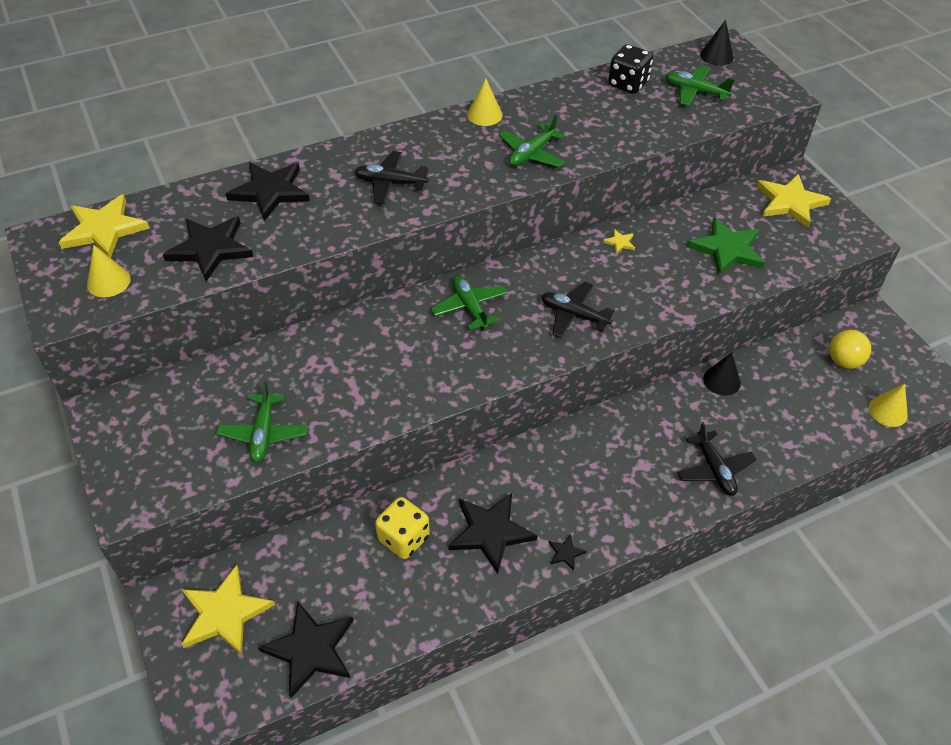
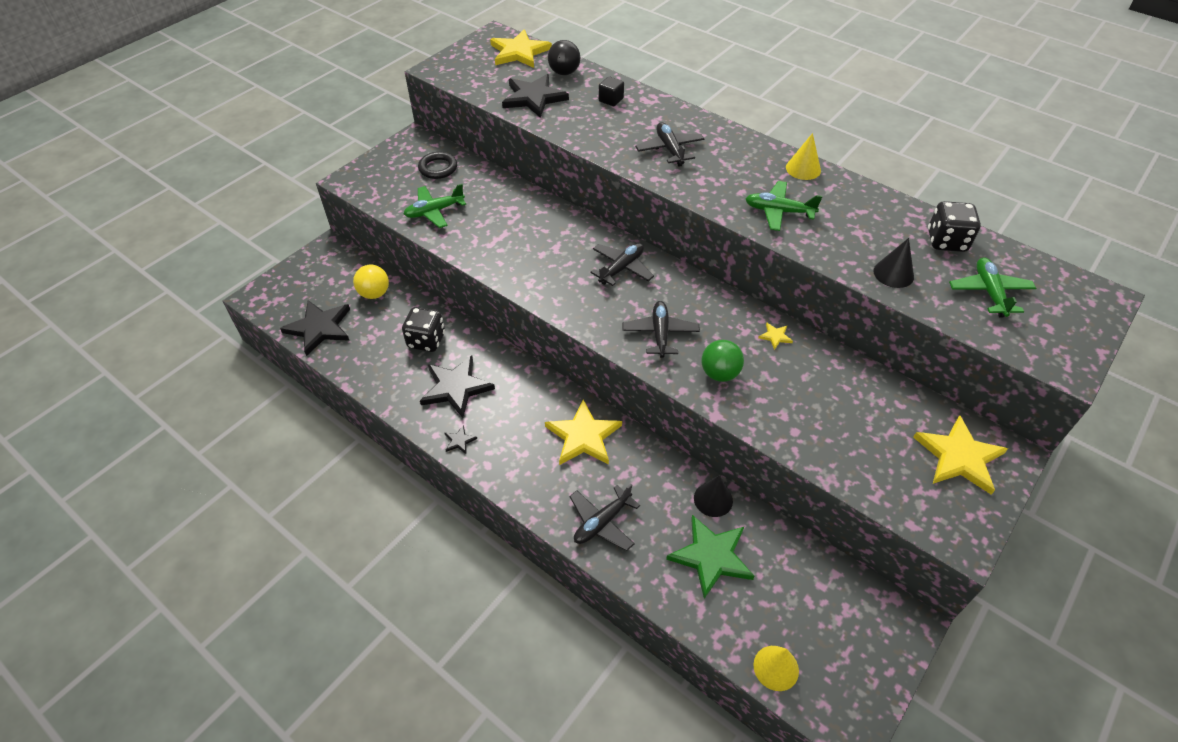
camera: 65 degrees right, 0 degrees up
(108, 281) = (475, 73): yellow cone -> none
(183, 404) = (438, 168): none -> black ring
(184, 207) = (564, 72): none -> black ball
(224, 613) = (330, 277): yellow star -> yellow star (583, 436)
(270, 191) = (611, 100): black star -> black cube
(403, 538) = (426, 340): yellow dice -> black dice
(470, 307) = (621, 268): green plane -> black plane
(643, 296) = (719, 373): none -> green ball
(716, 56) = (1073, 293): black cone -> black cone (893, 273)
(727, 249) = (836, 420): green star -> green star (711, 557)
(843, 361) = (818, 606): yellow ball -> yellow ball (374, 293)

